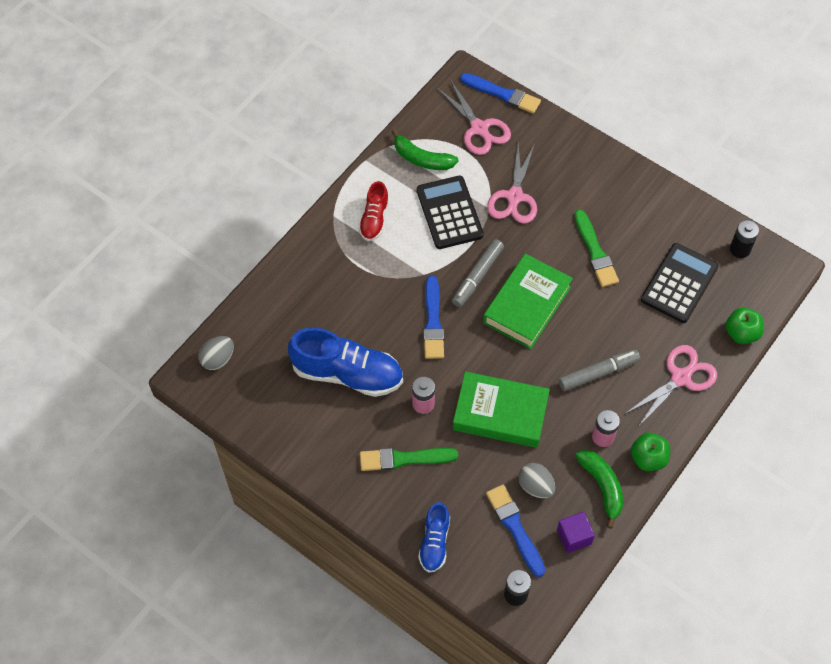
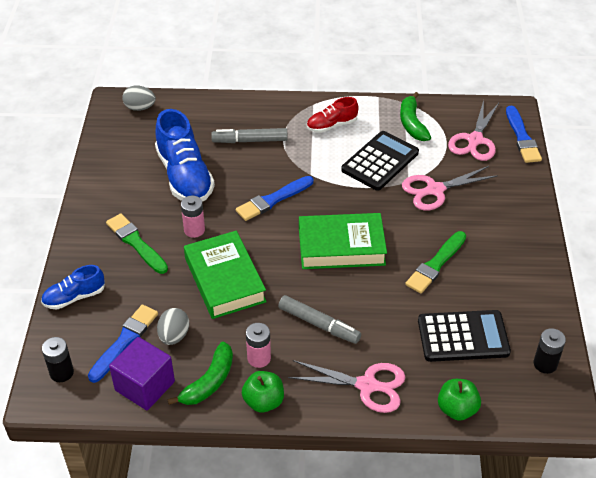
camera: 55 degrees right, 15 degrees down
(477, 276) = (338, 205): grey marker -> grey marker (250, 141)
(574, 536) = (145, 386): purple cube -> purple cube, size x1.55

